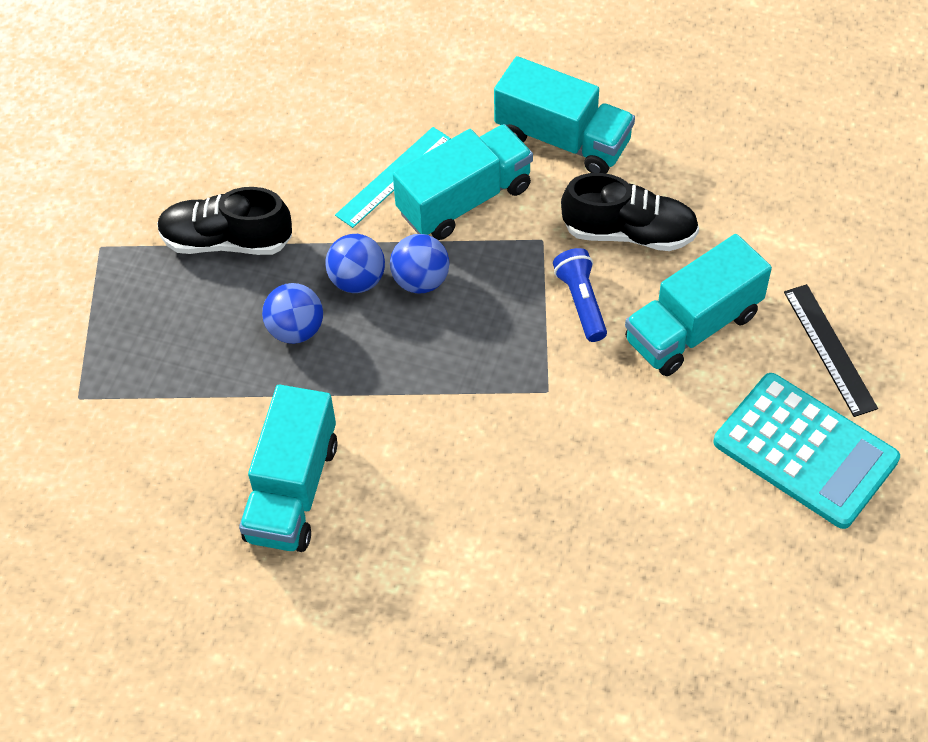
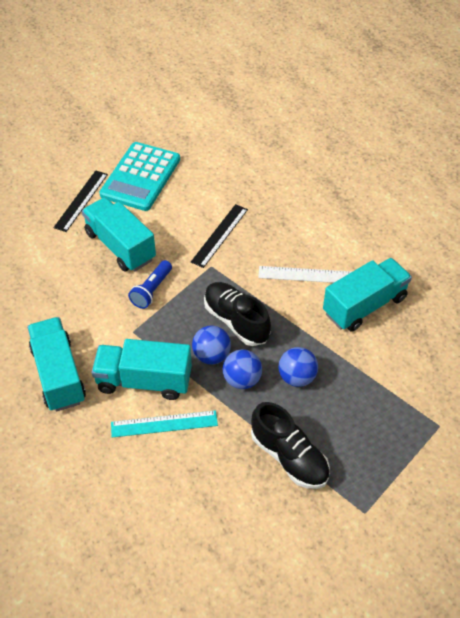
camera: 140 degrees left, 5 degrees down
(412, 475) = (305, 275): none -> white ruler
(587, 445) = (220, 235): none -> black ruler
(629, 233) = (91, 304): black shoe -> black shoe (236, 321)
(693, 327) = (120, 246): turquoise truck -> turquoise truck turned 135 degrees counterclockwise
(805, 451) = (141, 177): turquoise calculator -> turquoise calculator turned 150 degrees counterclockwise

